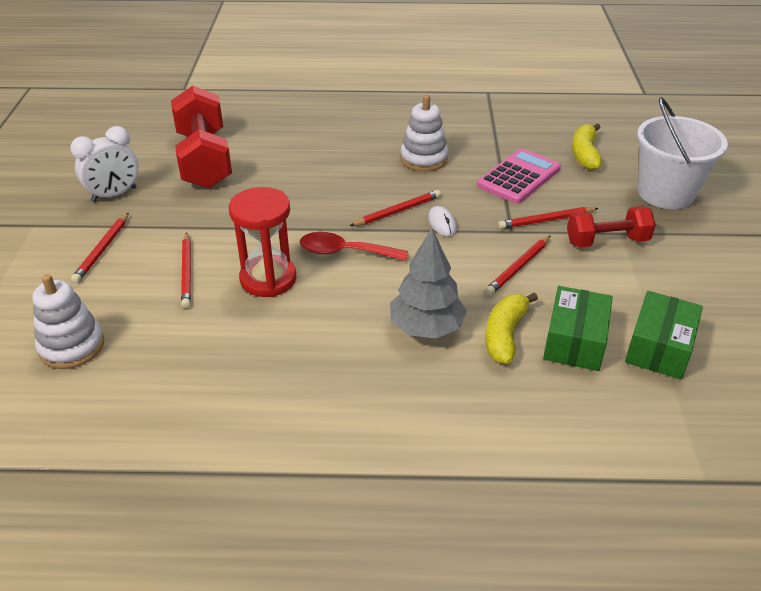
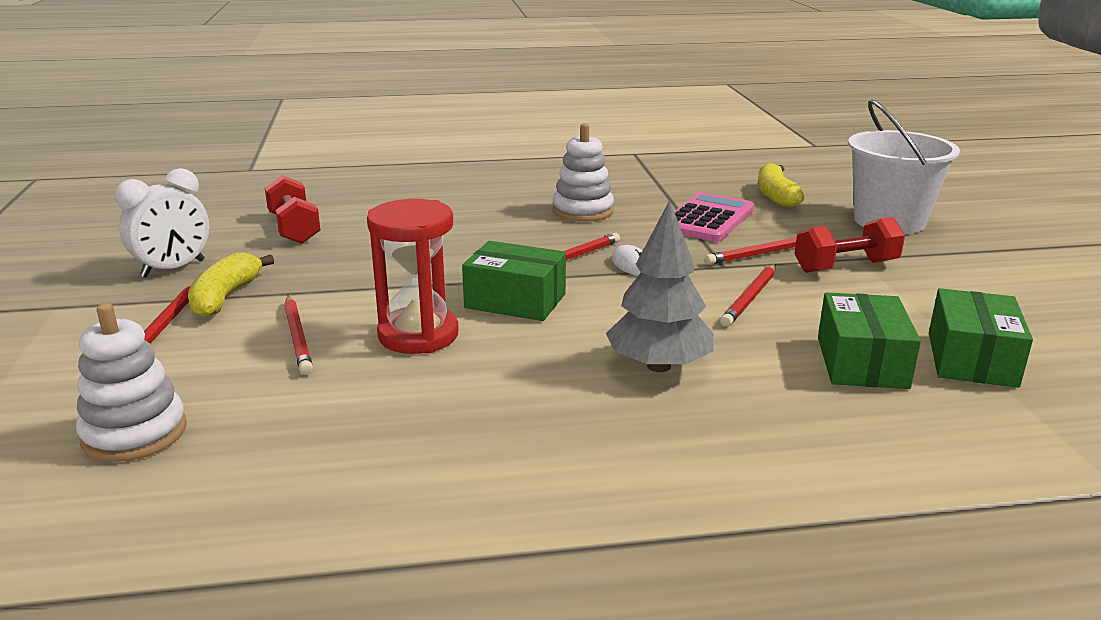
camera: 10 degrees left, 15 degrees down
(204, 159) = (294, 228): red dumbbell -> red dumbbell, size x0.59
(344, 252) = (515, 301): red spoon -> green box
(505, 335) = (767, 364): yellow banana -> yellow banana (225, 297)

